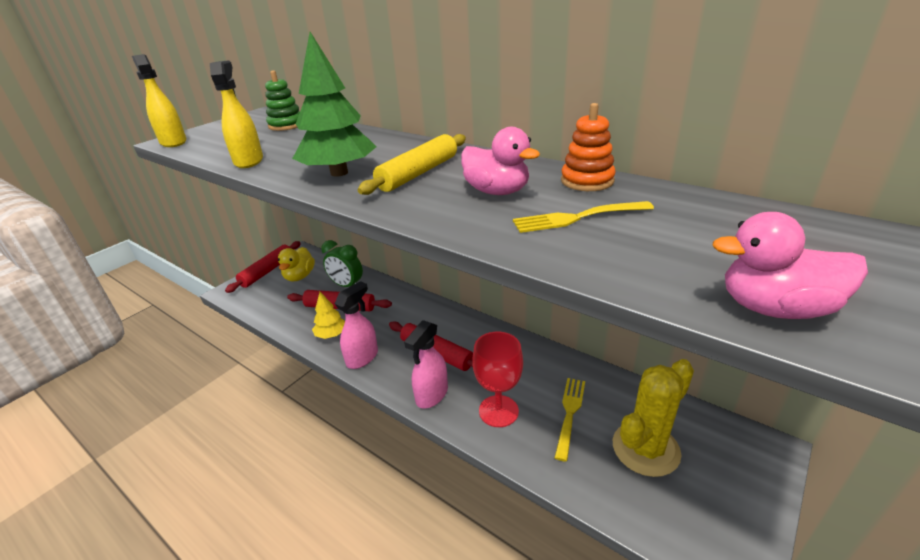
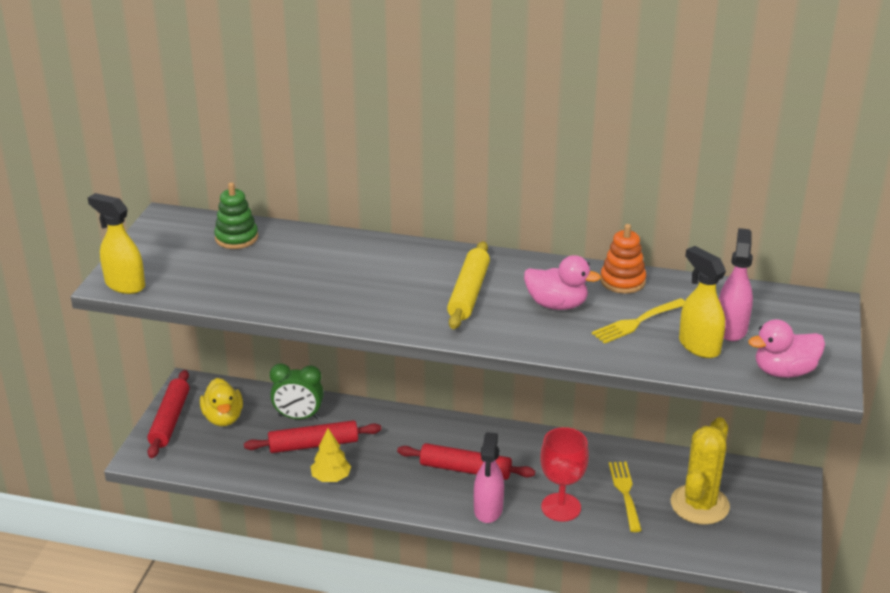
camera: 25 degrees left, 0 degrees up
(249, 161) = (268, 301): yellow spray bottle -> yellow spray bottle (698, 346)
(339, 173) = (389, 303): green tree -> none
(362, 357) = (388, 492): pink spray bottle -> pink spray bottle (731, 328)

